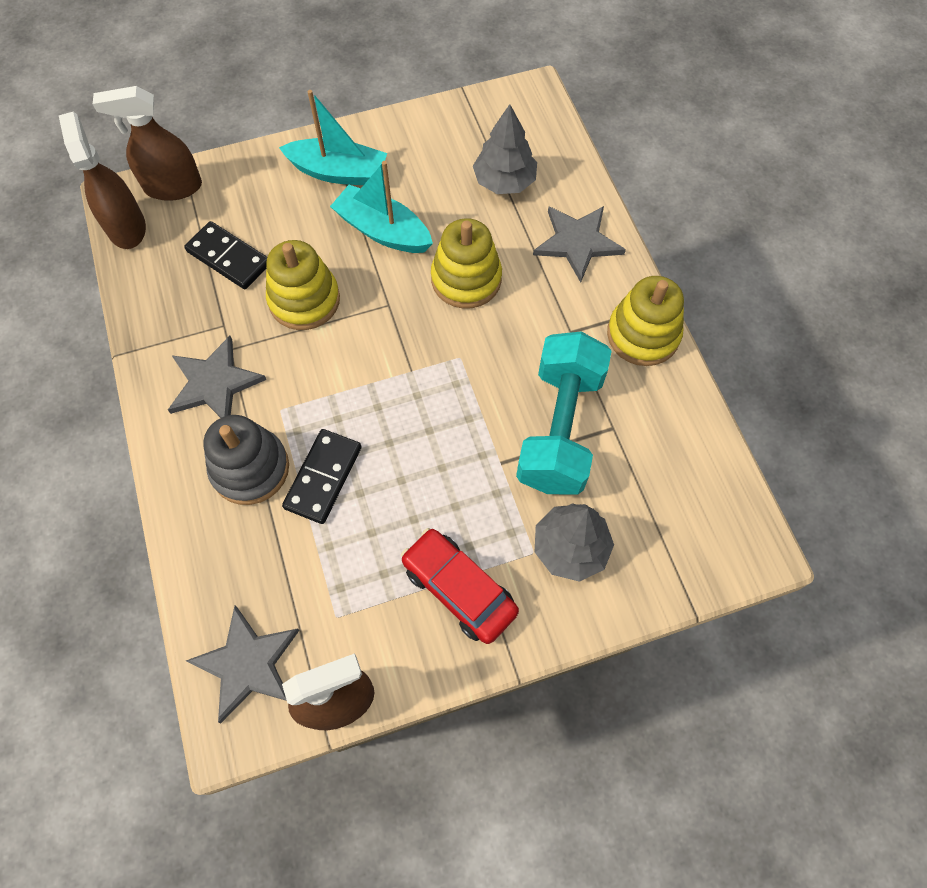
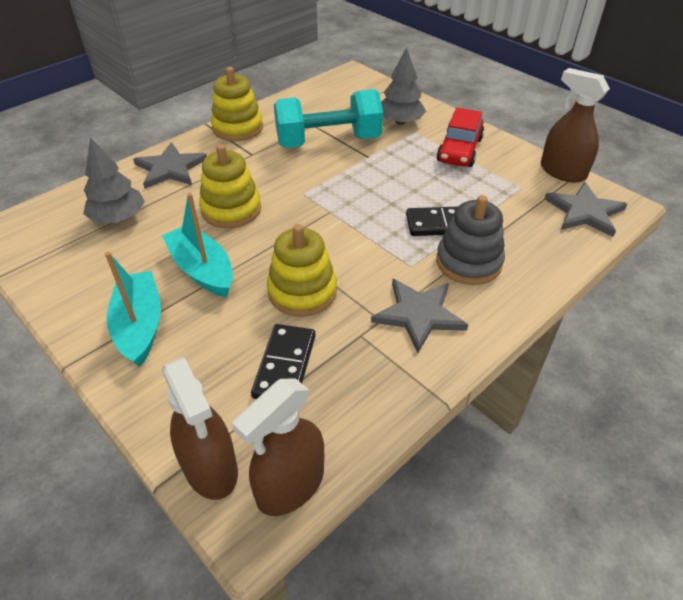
camera: 115 degrees left, 20 degrees down
(383, 231) = (202, 270): turquoise boat -> turquoise boat turned 135 degrees clockwise

